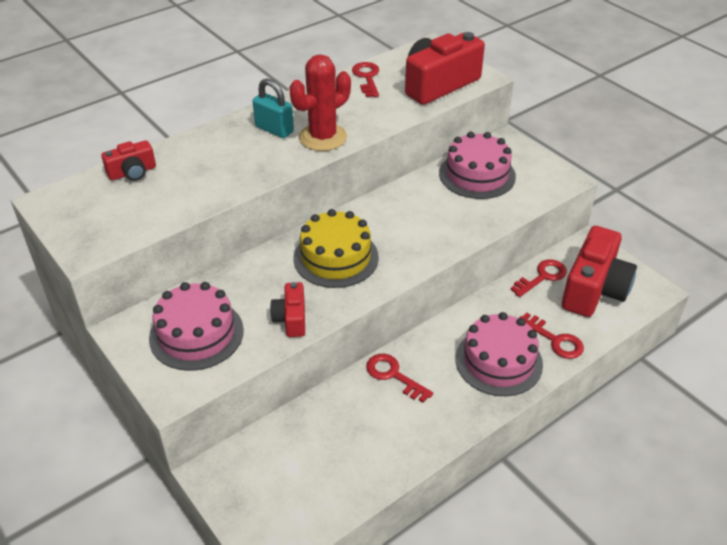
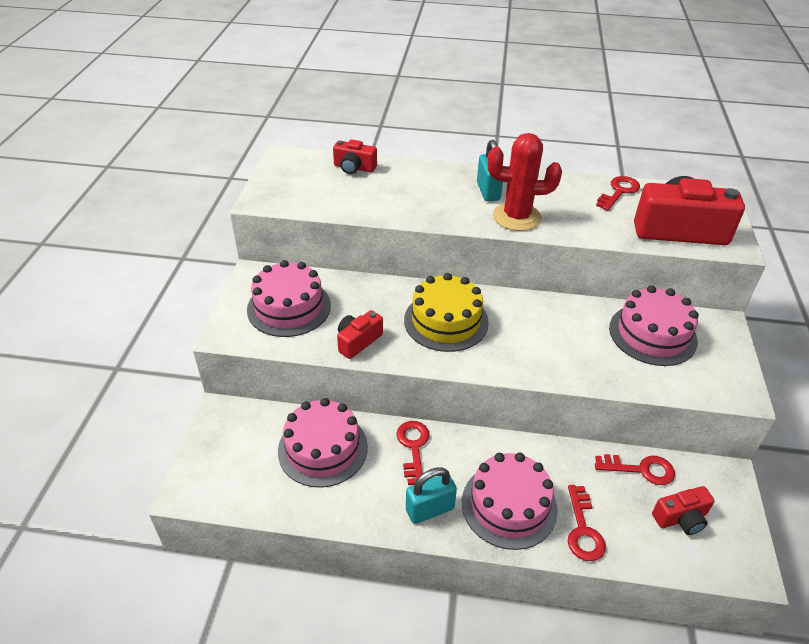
camera: 45 degrees right, 0 degrees up
(331, 430) = (323, 448): none -> pink cake
(456, 406) = (429, 509): none -> turquoise padlock
(594, 289) = (681, 518): red camera -> red camera, size x0.52

